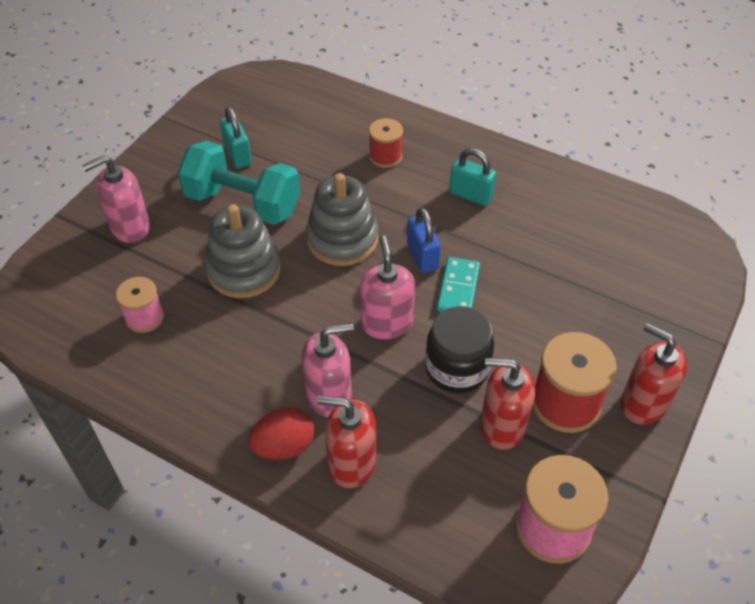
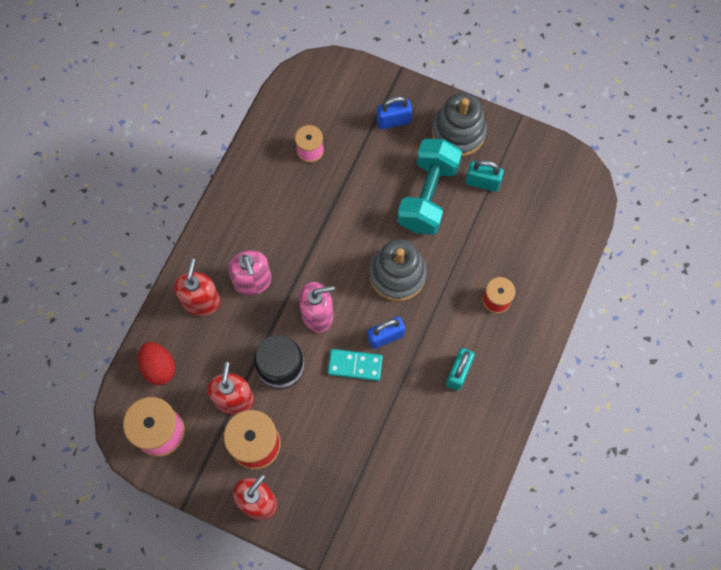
camera: 85 degrees right, 20 degrees up
(130, 227) = (393, 121): pink soap dispenser -> blue padlock
(238, 155) = (482, 182): turquoise padlock -> turquoise padlock turned 45 degrees clockwise
(244, 270) = (359, 208): grey stacking toy -> grey stacking toy (458, 132)
(284, 446) = (212, 258): red egg -> red egg (159, 367)

